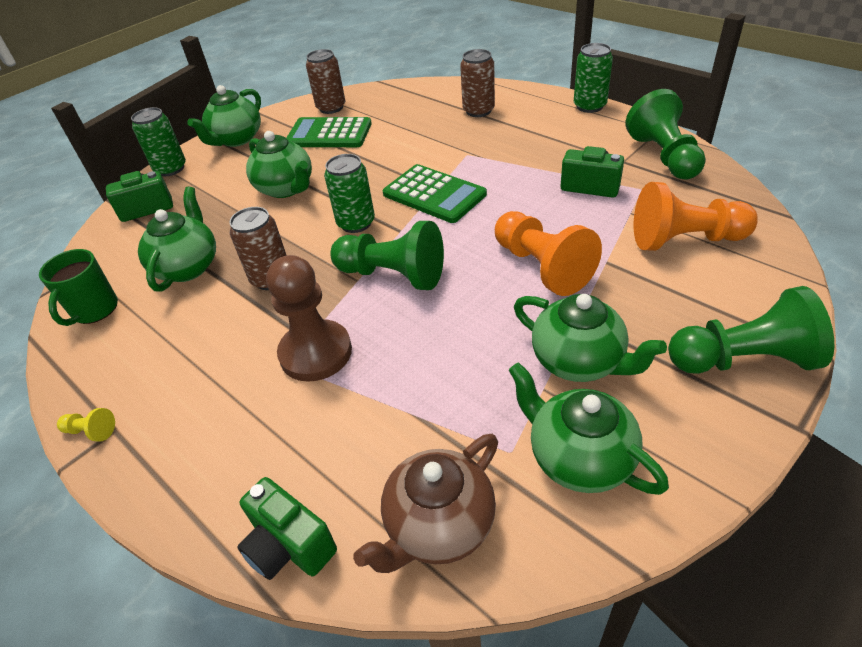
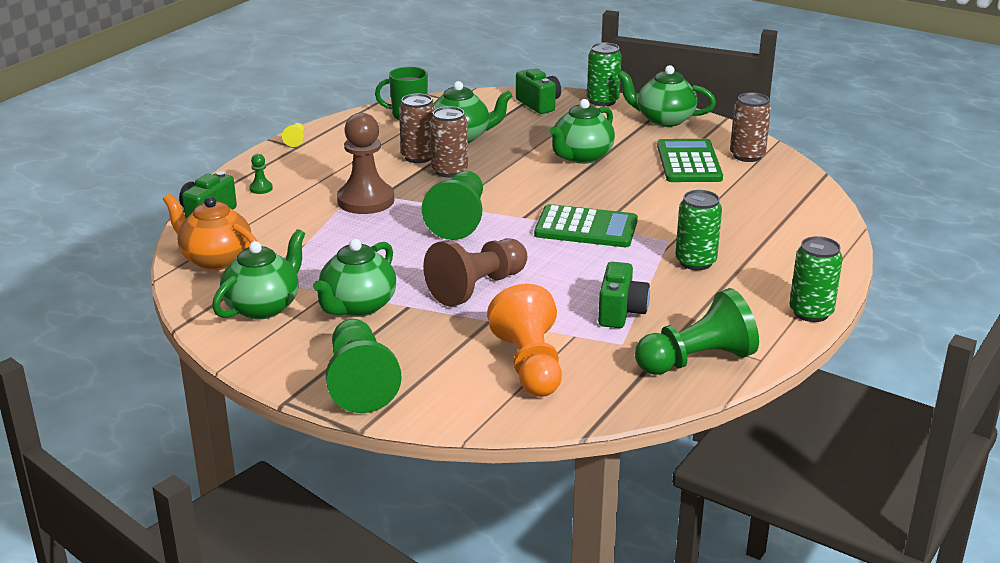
camera: 75 degrees right, 15 degrees down
(229, 472) = (261, 188): none -> green pawn
(356, 223) = (531, 195): green can -> green can (695, 262)
(434, 194) = (586, 228): green calculator -> green calculator turned 105 degrees counterclockwise
(438, 525) = (216, 259): brown teapot -> orange teapot
(478, 111) = (771, 240): brown can -> brown can (418, 157)
(542, 267) = (477, 287): orange pawn -> brown pawn

